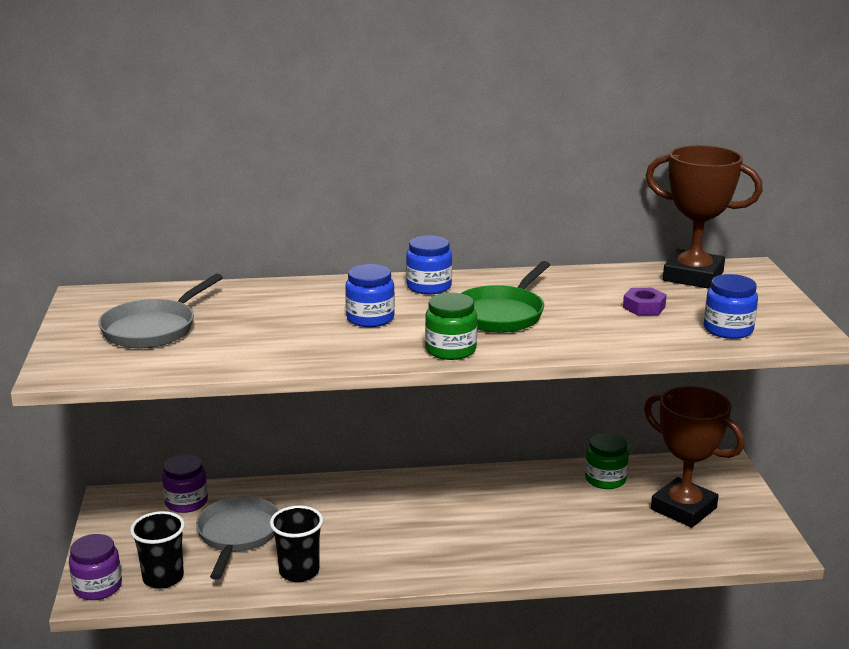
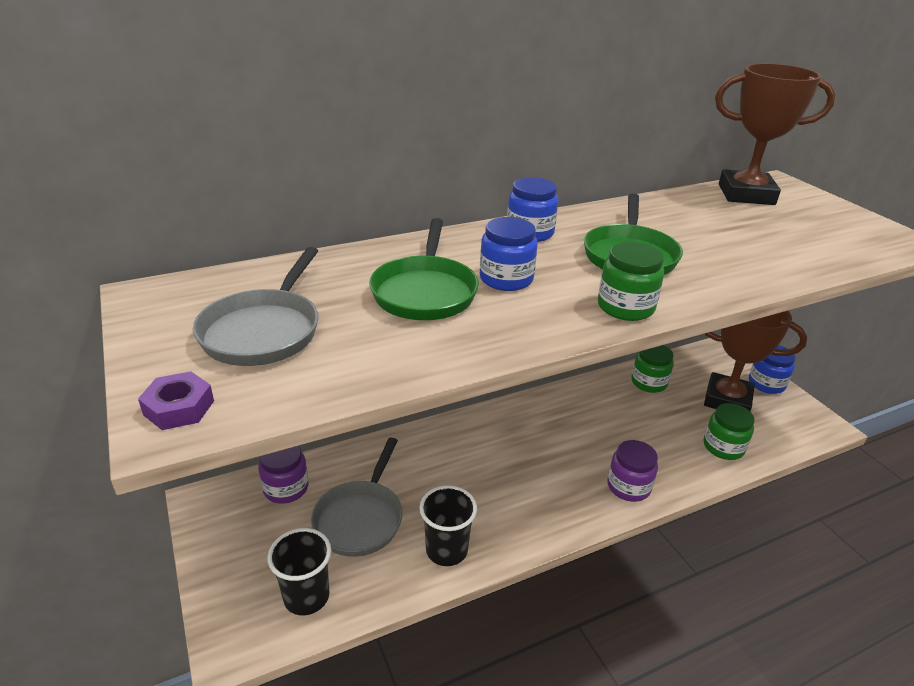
camera: 20 degrees left, 10 degrees up
(98, 587) = (236, 630): purple jar -> purple jar (628, 486)
(238, 535) = (360, 518): grey pan -> grey pan turned 150 degrees counterclockwise
(294, 319) = (425, 292): none -> green pan
(640, 547) = (723, 447): none -> green jar
(644, 307) = (744, 230): purple nut -> purple nut (179, 407)
(728, 329) = (839, 245): blue jar -> blue jar (766, 384)

